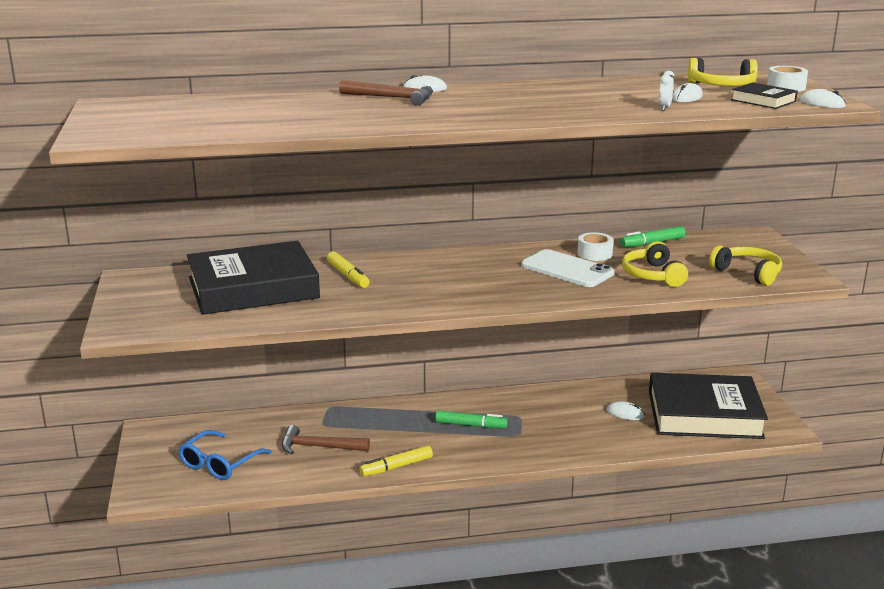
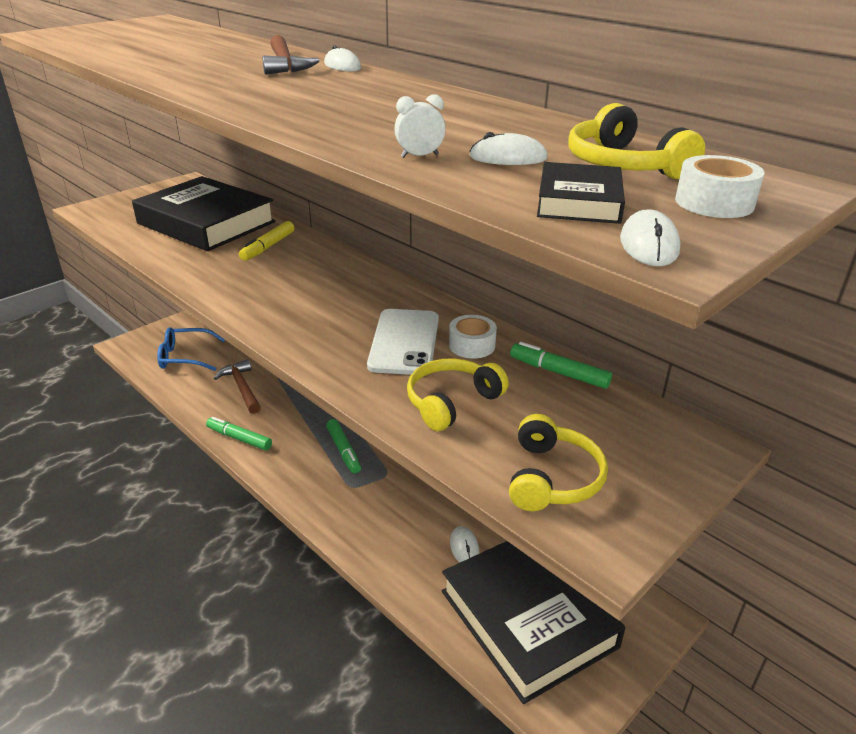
camera: 55 degrees right, 10 degrees up
(396, 467) = (239, 438): yellow marker -> green marker

